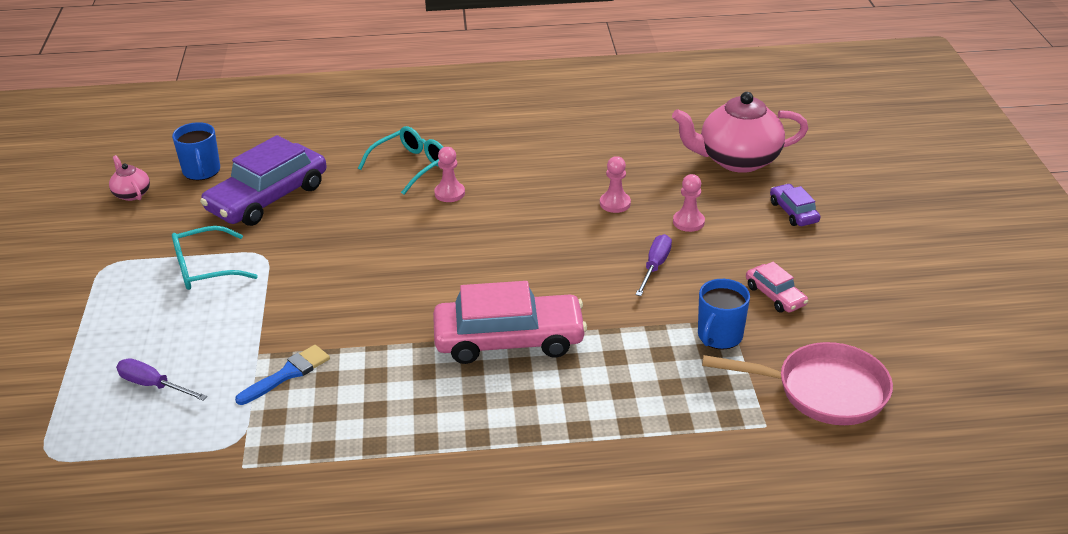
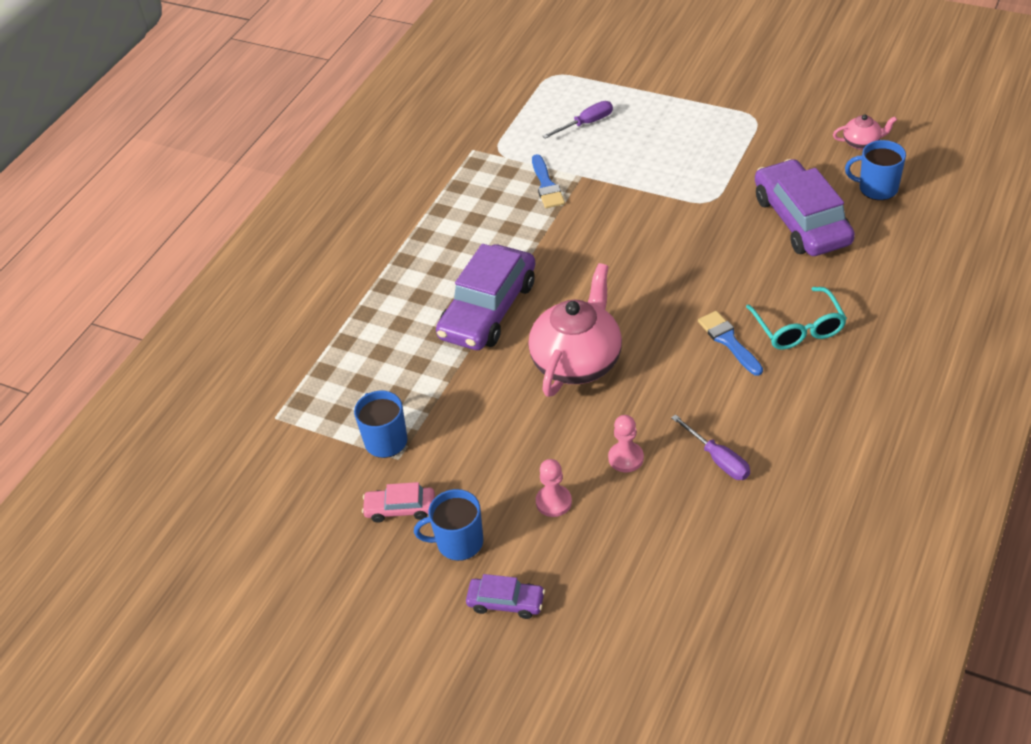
camera: 125 degrees right, 10 degrees up
(206, 268) = (713, 167): turquoise glasses -> none
(449, 193) = (728, 341): pink pawn -> blue brush
(509, 340) = (488, 310): pink car -> purple car
(655, 266) = (506, 442): purple screwdriver -> purple screwdriver (718, 459)
(737, 160) = (634, 609): pink teapot -> pink teapot (577, 361)
(771, 252) = (458, 542): none -> blue mug
(823, 391) = (273, 473): pink pan -> none

